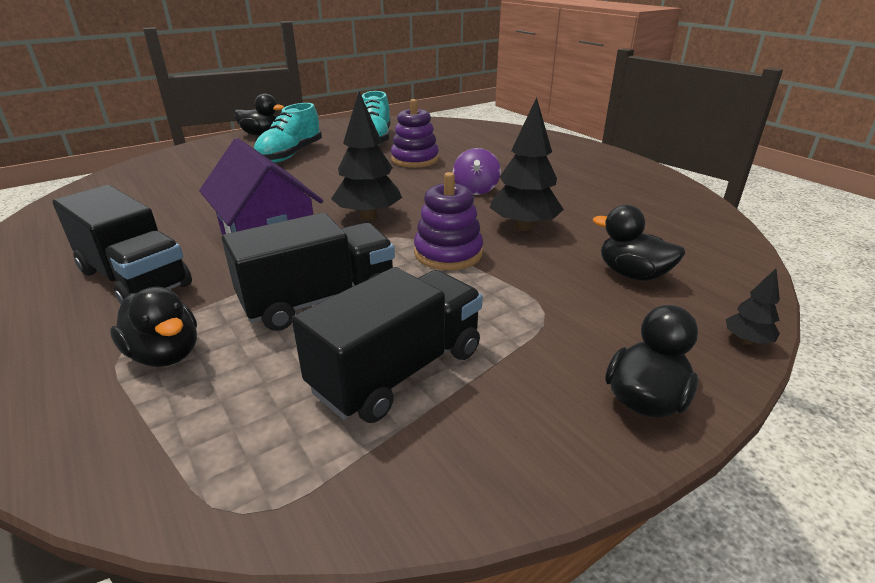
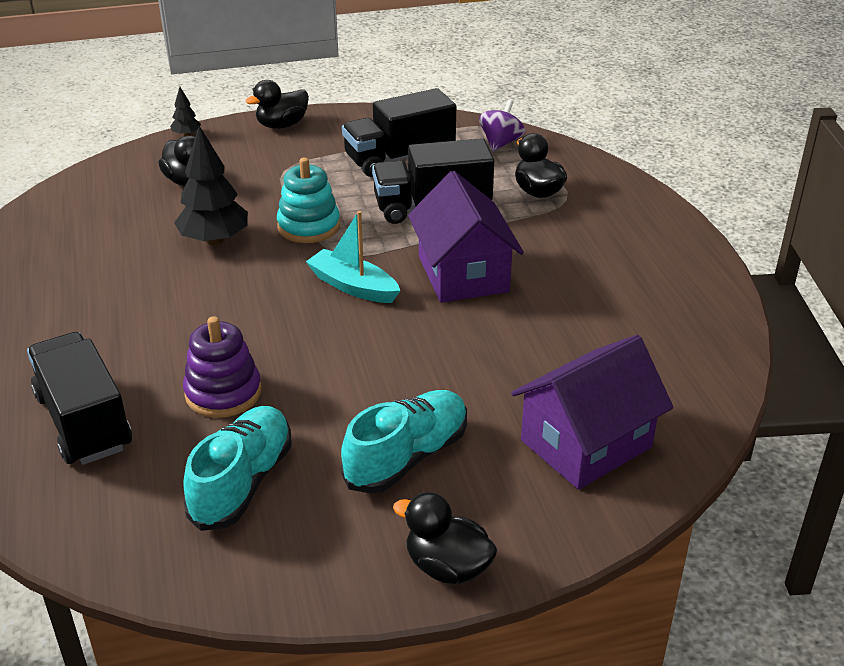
camera: 160 degrees left, 5 degrees up
(134, 278) = (579, 254): black truck -> black truck (84, 421)
(178, 171) = (586, 444): none -> purple house
(368, 216) = (353, 286): black tree -> turquoise boat
(448, 253) = (309, 226): purple stacking toy -> turquoise stacking toy
(475, 189) = (204, 304): purple spinning top -> purple spinning top (501, 143)

